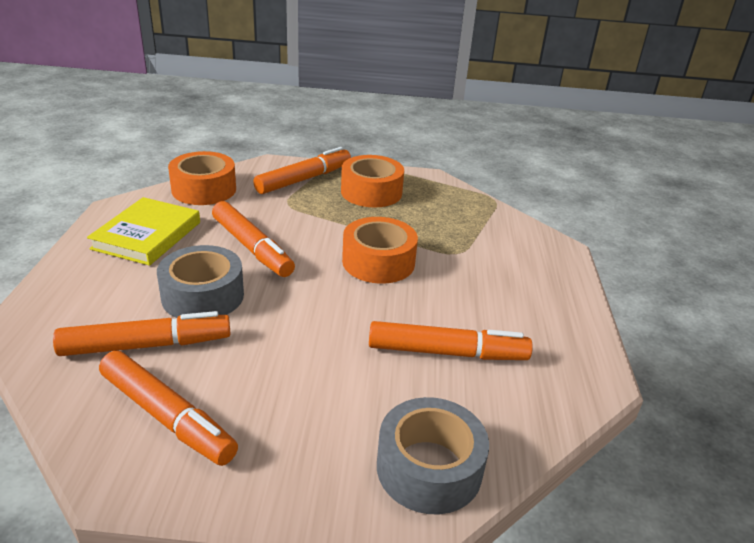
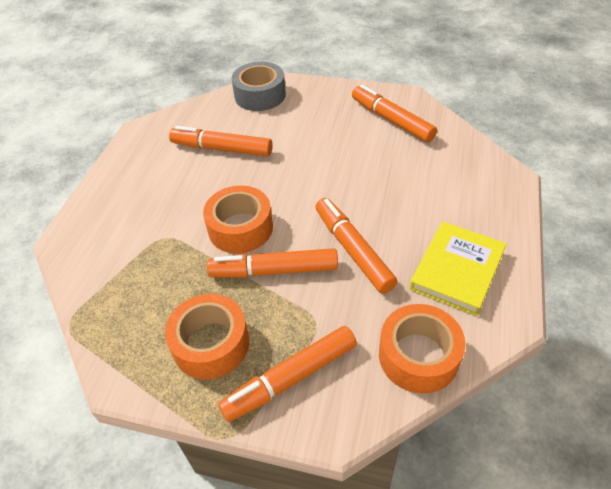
camera: 165 degrees left, 15 degrees up
(146, 345) = (417, 160): orange marker -> orange marker (274, 271)
(203, 296) = (388, 197): grey tape -> none

